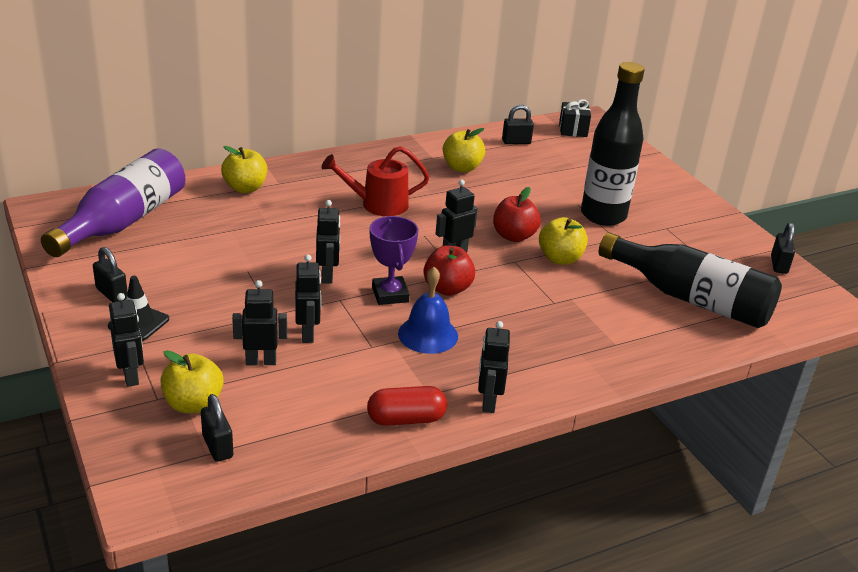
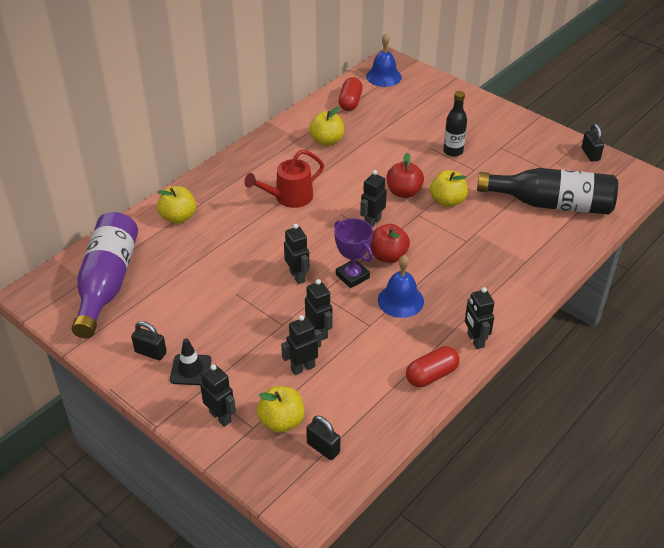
camera: 20 degrees left, 10 degrees up
(516, 142) = (350, 102): black padlock -> red capsule
(573, 130) = (383, 76): black gift -> blue bell
(603, 215) = (453, 151): black bottle -> black bottle, size x0.55

